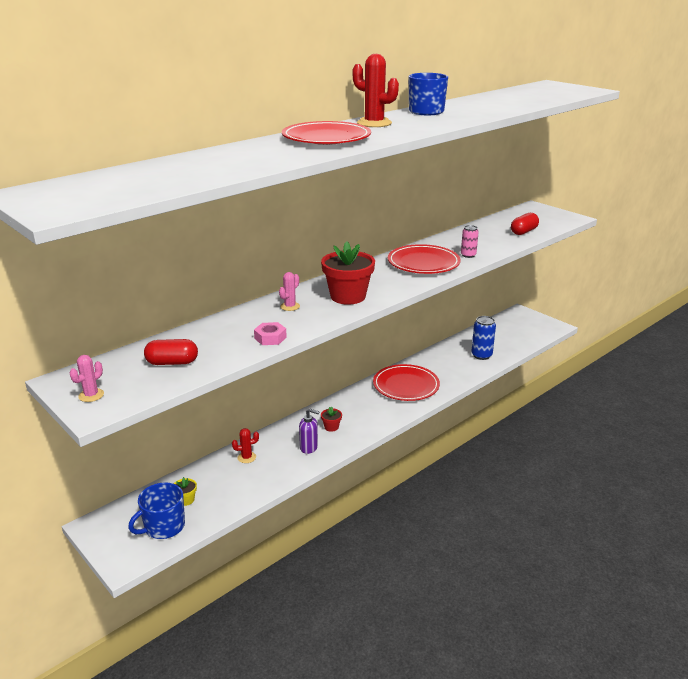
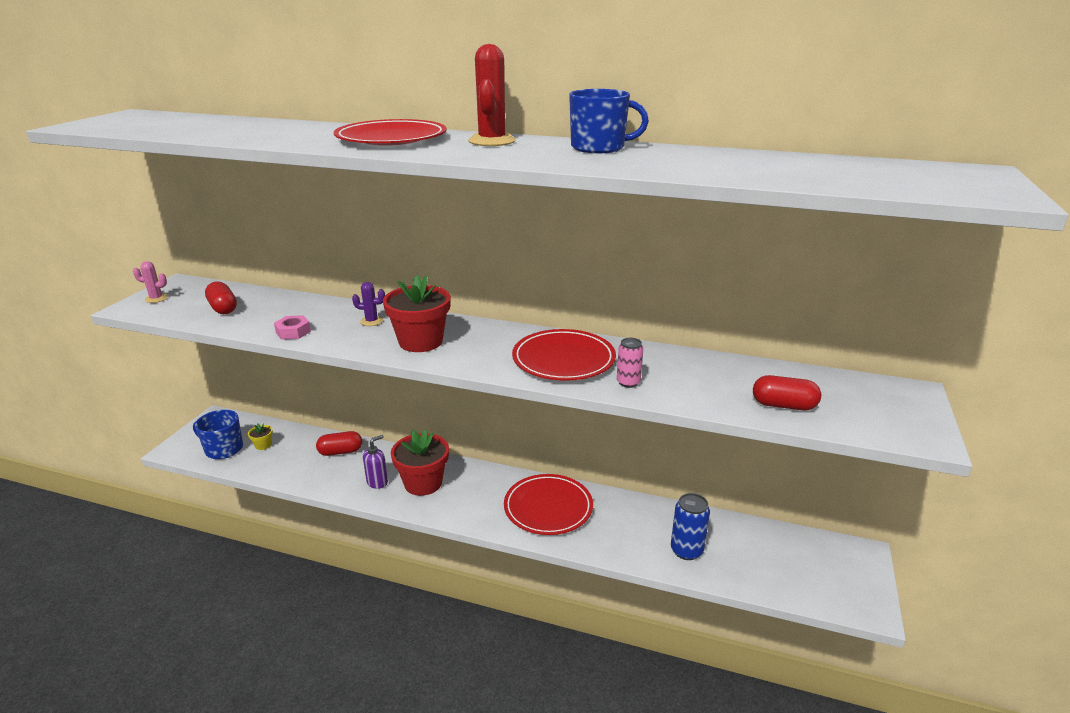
camera: 60 degrees right, 0 degrees up
(246, 457) = (340, 452): red cactus -> red capsule
(290, 306) = (371, 321): pink cactus -> purple cactus
(309, 447) = (377, 482): purple soap dispenser -> purple soap dispenser turned 120 degrees counterclockwise
(331, 427) = (423, 483): red flower pot -> red flower pot, size x2.25

